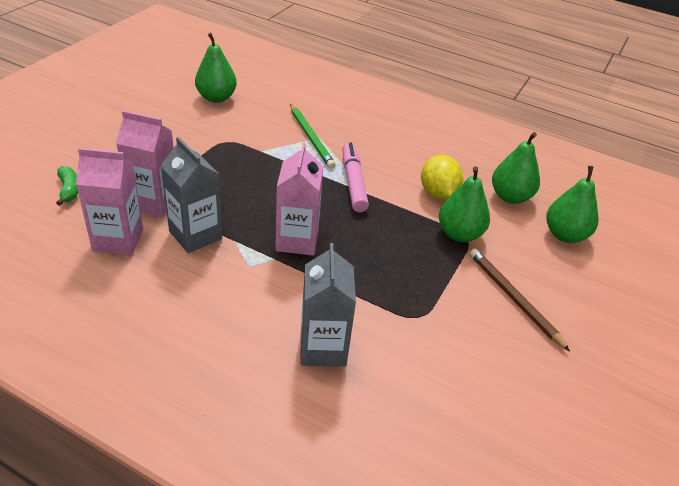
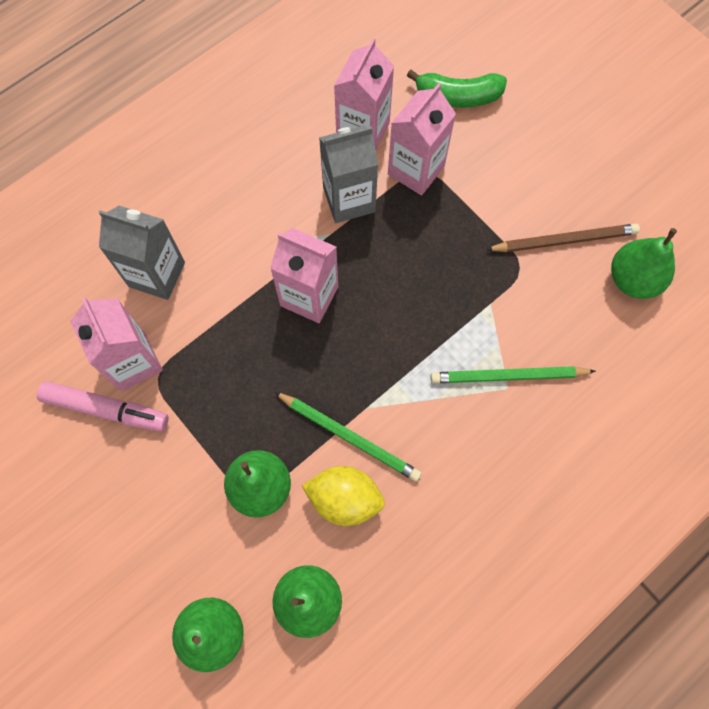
camera: 115 degrees right, 30 degrees up
(69, 190) = (457, 97): green banana -> green banana, size x1.57
(353, 183) = (394, 396): pink marker -> pink marker (105, 409)
(395, 198) = (349, 436): none -> green pencil
(414, 338) = (133, 362): none -> pink carton
(513, 299) = (140, 495): brown pencil -> brown pencil (564, 240)

